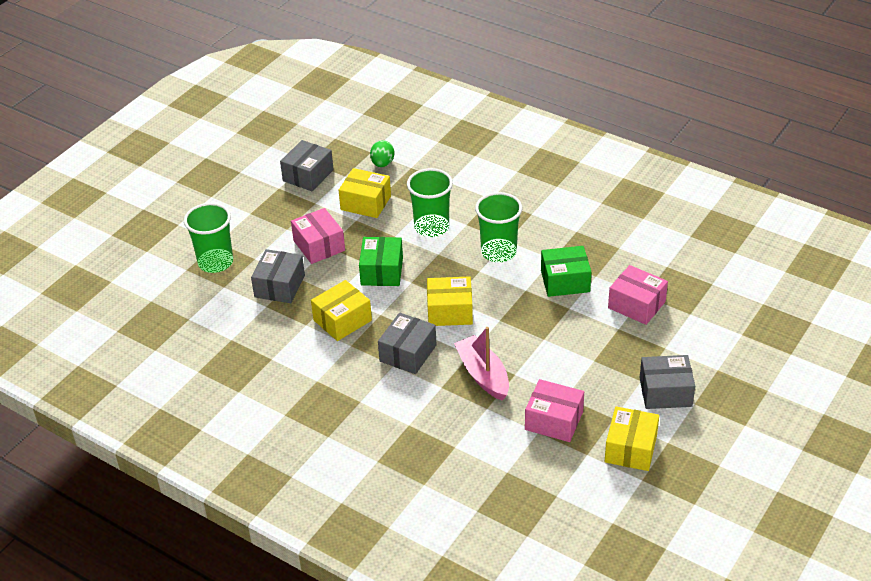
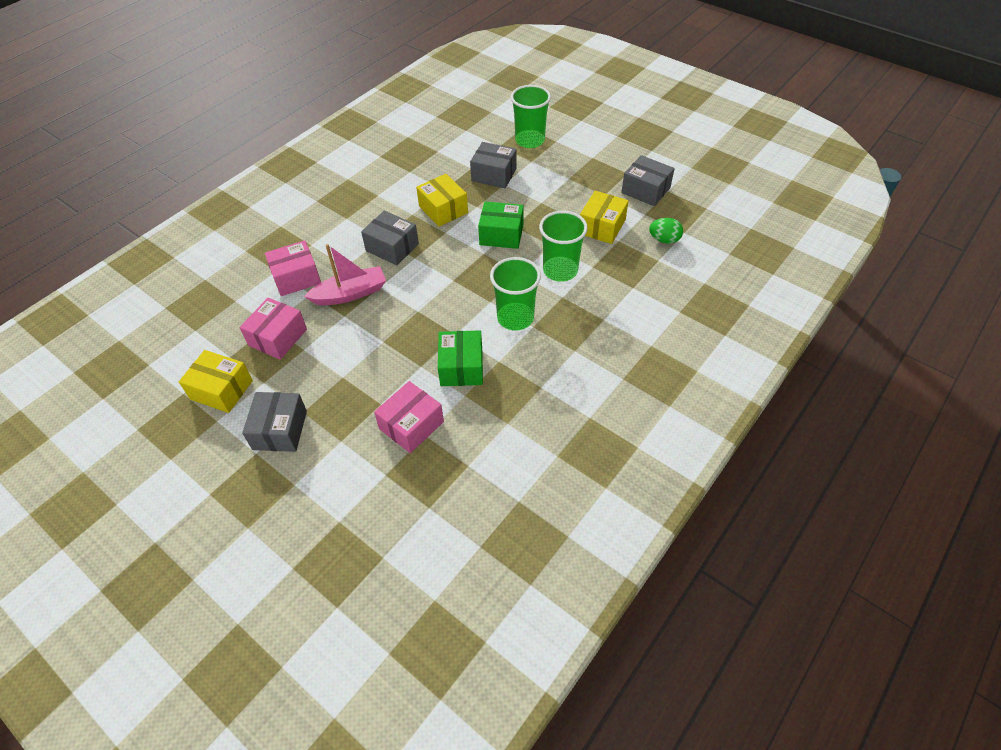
camera: 95 degrees right, 10 degrees up
(319, 245) = (543, 197): pink box -> pink box (296, 277)
(450, 311) = (438, 277): yellow box -> none

